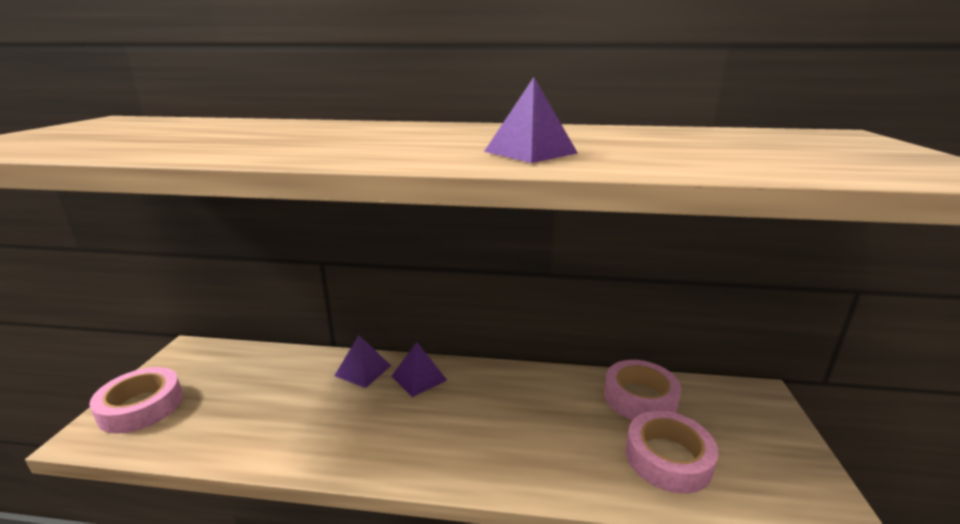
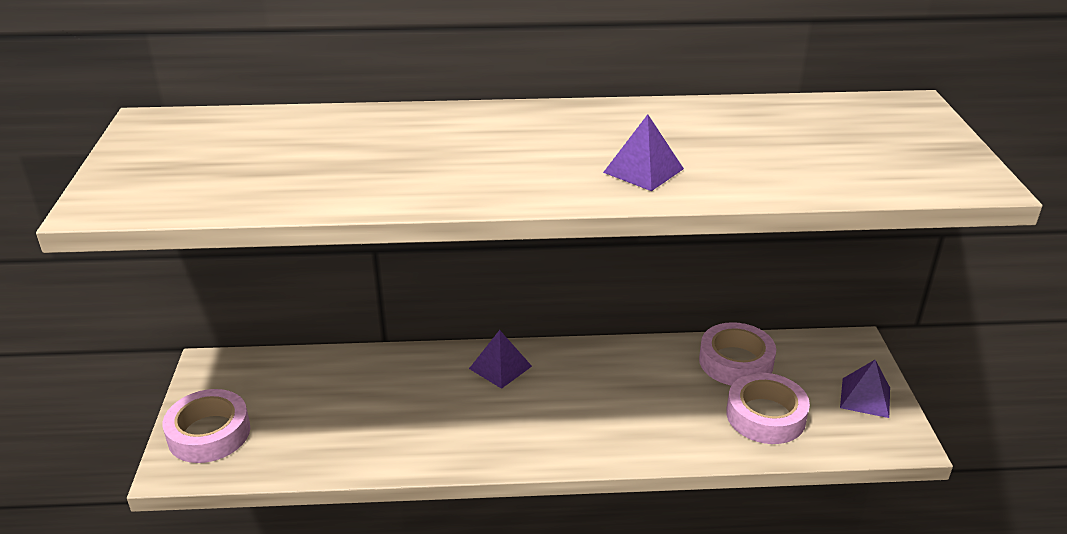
camera: 10 degrees left, 10 degrees up
(363, 370) = (434, 366): purple pyramid -> purple pyramid (865, 397)

